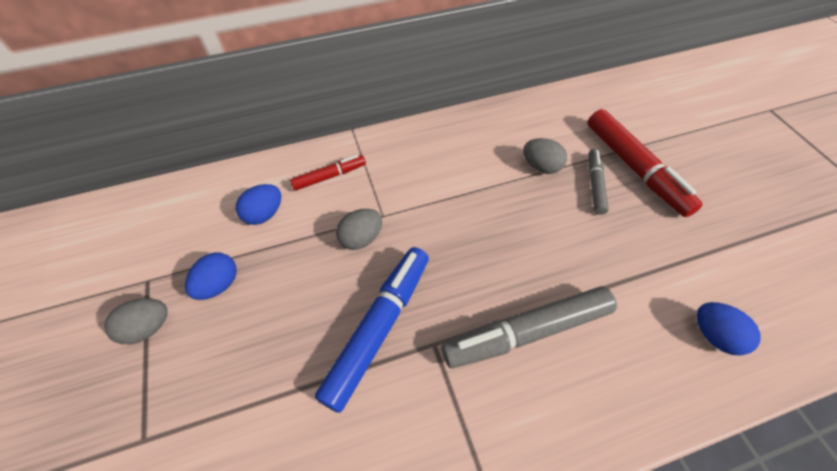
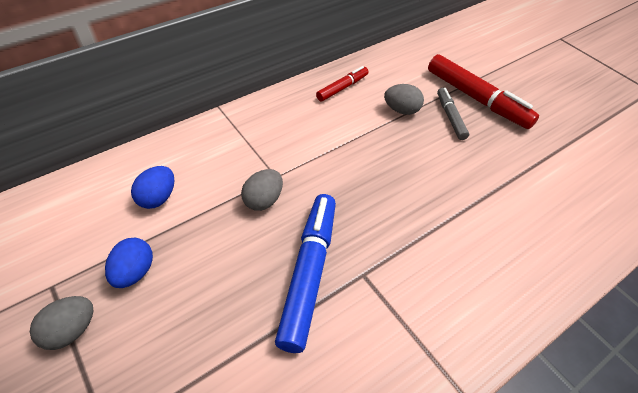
camera: 20 degrees left, 5 degrees down
(329, 177) = (212, 152): red marker -> red marker (342, 88)
(526, 332) = (437, 245): grey marker -> none
(714, 335) = (579, 214): blue egg -> none

